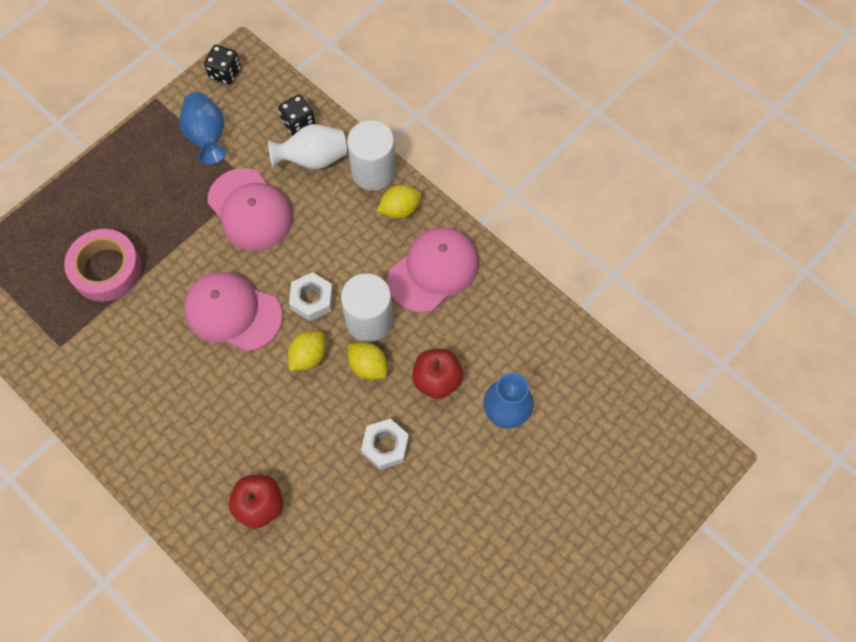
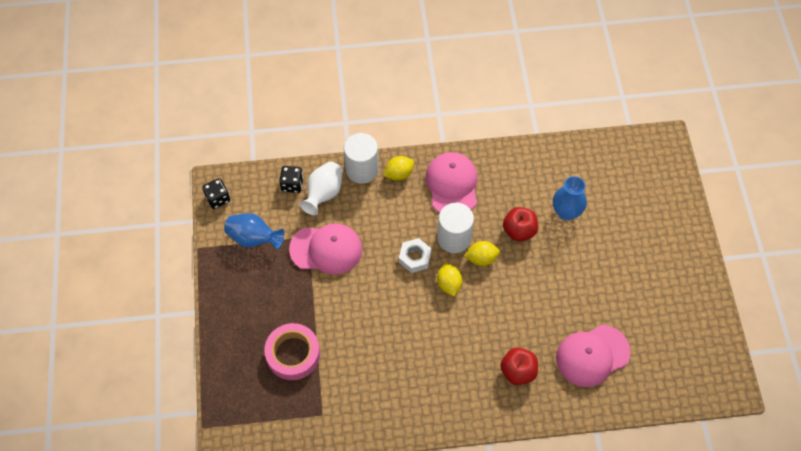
camera: 50 degrees left, 5 degrees down
(232, 312) = (385, 304): pink cap -> pink cap (592, 355)
(385, 446) = (536, 283): white nut -> none
(400, 209) = (399, 174): yellow lemon -> yellow lemon turned 45 degrees clockwise

